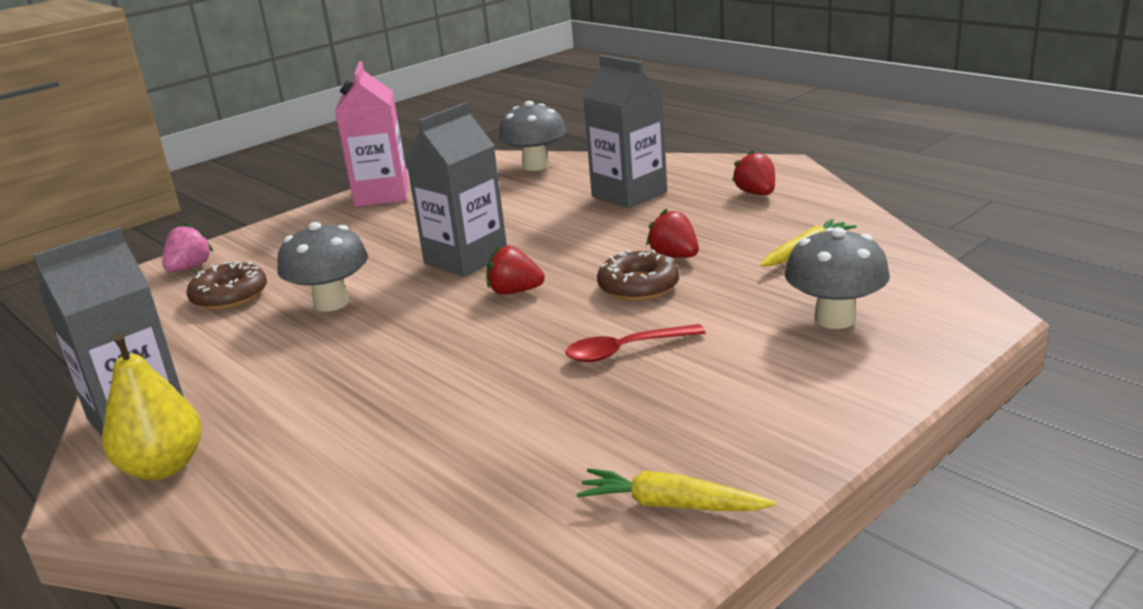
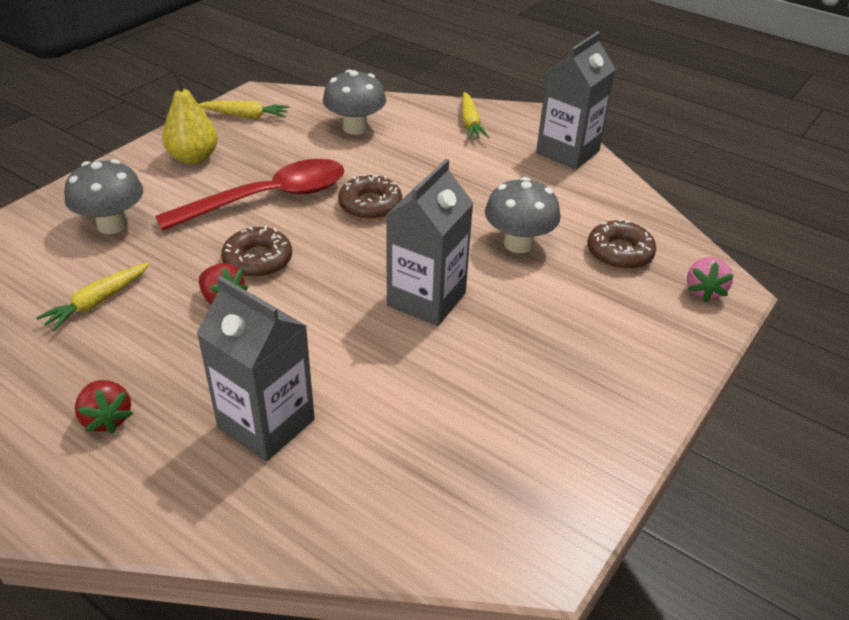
camera: 165 degrees right, 15 degrees up
(163, 467) = (518, 127): yellow pear -> yellow pear (193, 158)
(239, 479) = (470, 123): none -> yellow carrot
(382, 195) = (604, 437): pink carton -> none
(485, 342) = (370, 205): none -> brown donut
(514, 292) = (364, 255): red strawberry -> none
(535, 166) = (413, 523): grey mushroom -> grey mushroom (355, 128)
(626, 350) = (268, 198): red spoon -> red spoon, size x1.92

